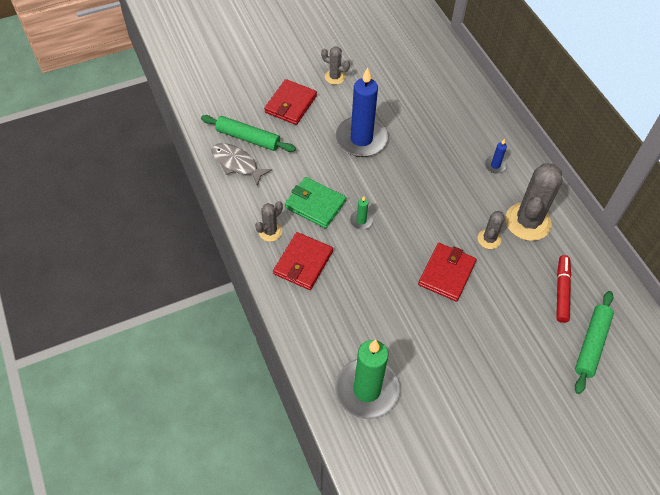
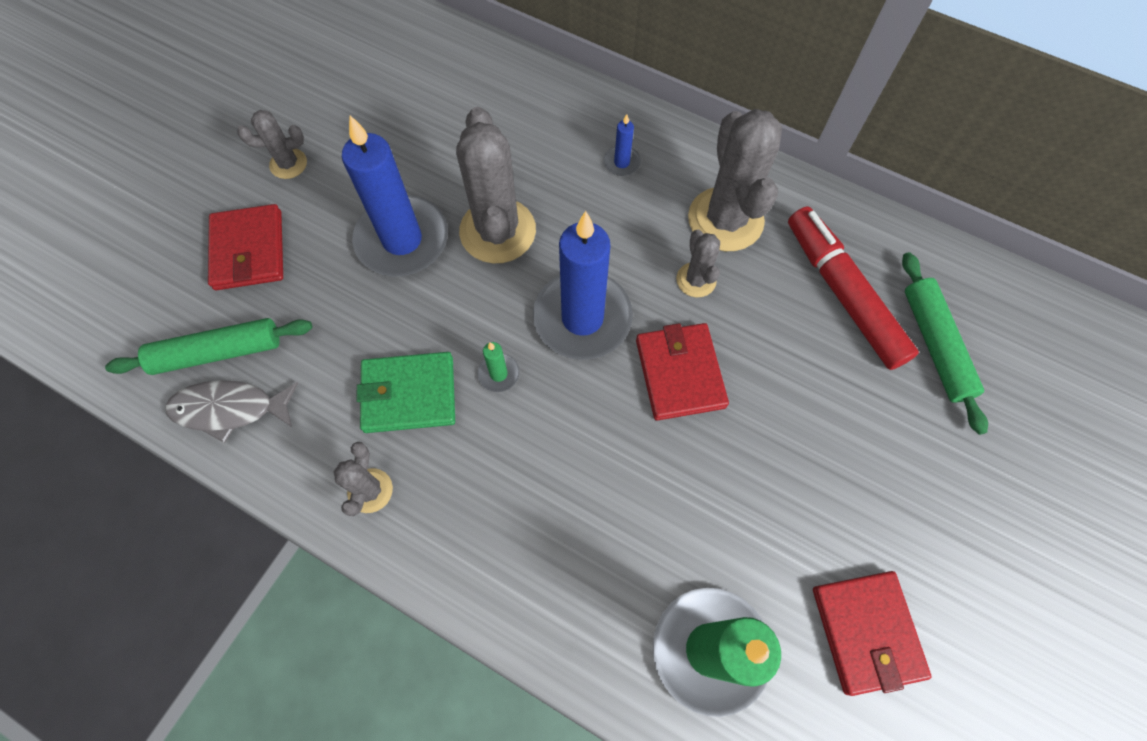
camera: 35 degrees left, 10 degrees up
(303, 263) = (461, 507): red wallet -> red wallet (866, 632)
(408, 161) = (497, 231): none -> grey cactus
(419, 221) = (582, 318): none -> blue candle
(561, 291) = (843, 293): red marker -> red marker, size x1.54

